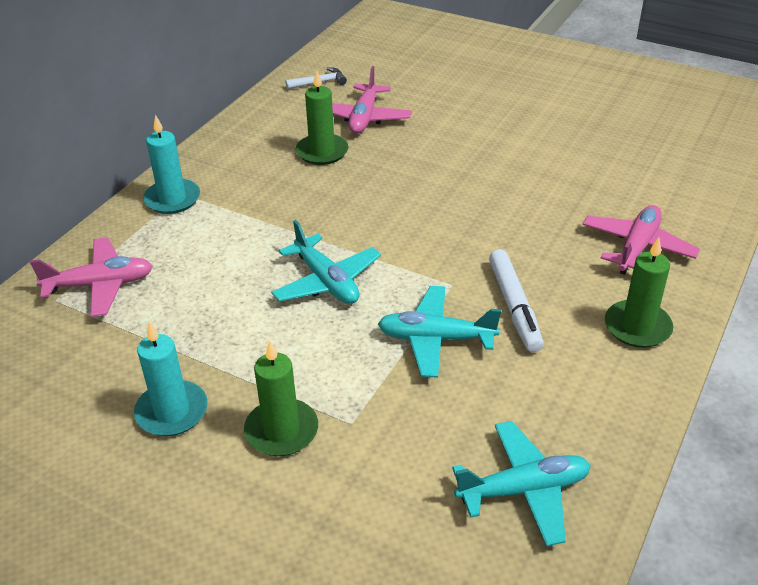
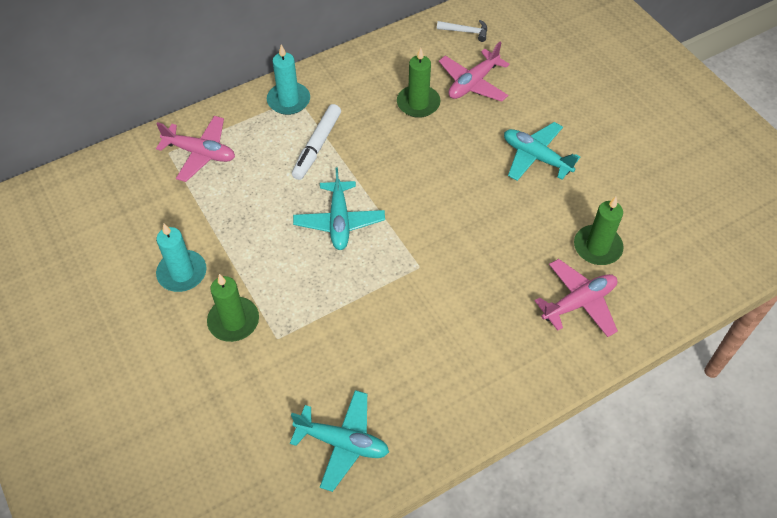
camera: 30 degrees right, 15 degrees up
(435, 339) = (375, 304): turquoise plane -> turquoise plane (536, 157)
(514, 306) = (447, 306): white marker -> white marker (317, 146)
(637, 327) = (518, 368): green candle -> green candle (597, 247)

